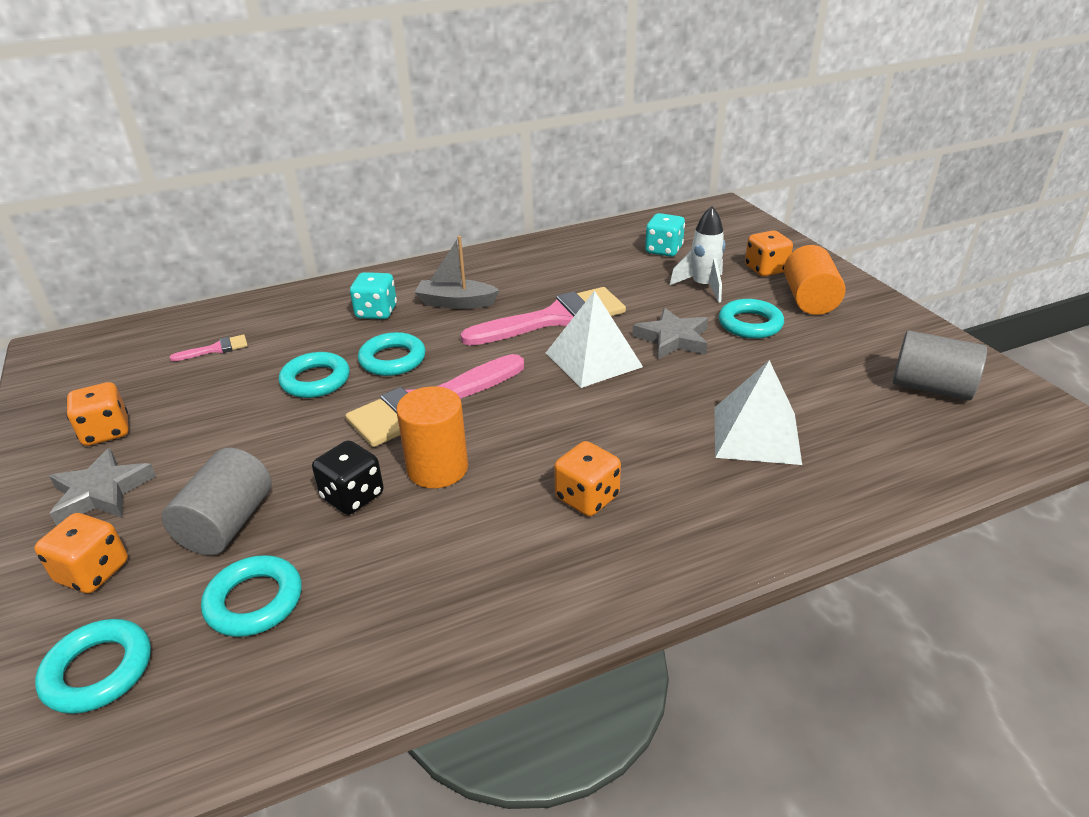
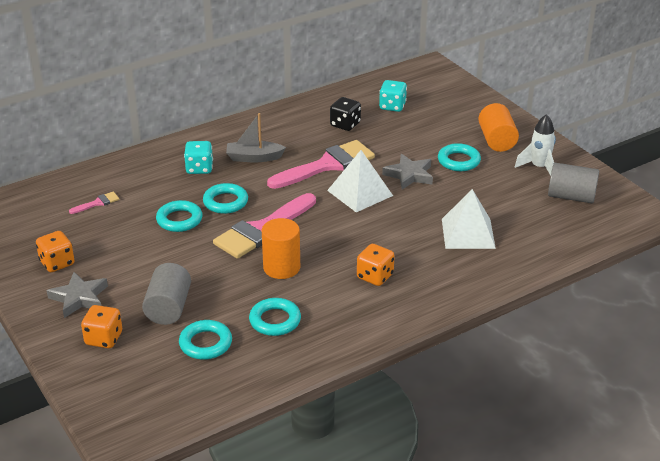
camera: 10 degrees left, 0 degrees up
(98, 671) = (138, 381): turquoise ring -> turquoise ring (275, 320)
(352, 496) = (236, 287): black dice -> black dice (345, 124)
(703, 287) = (424, 134): white rocket -> white rocket (539, 168)
(766, 269) = (466, 118): orange dice -> none

